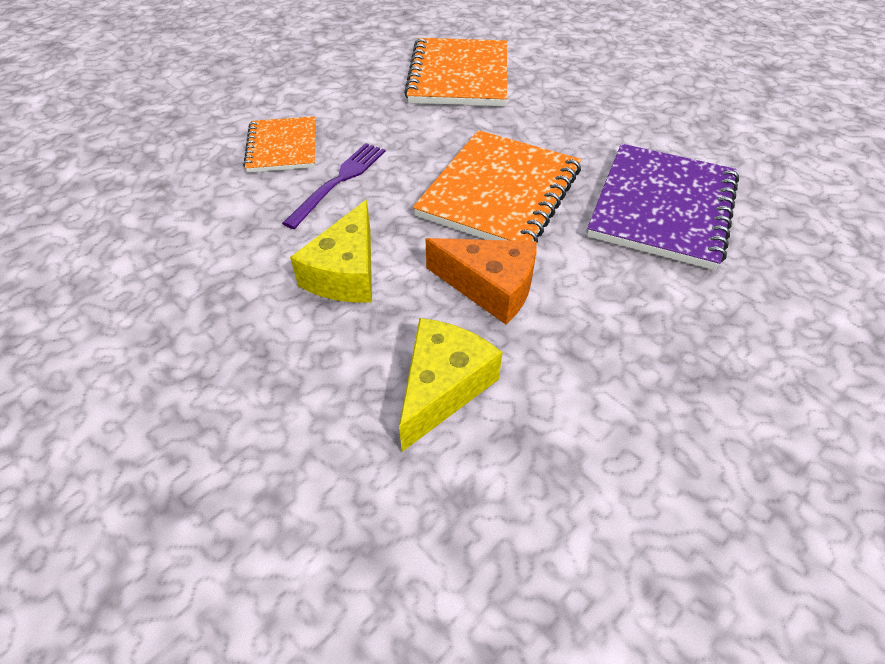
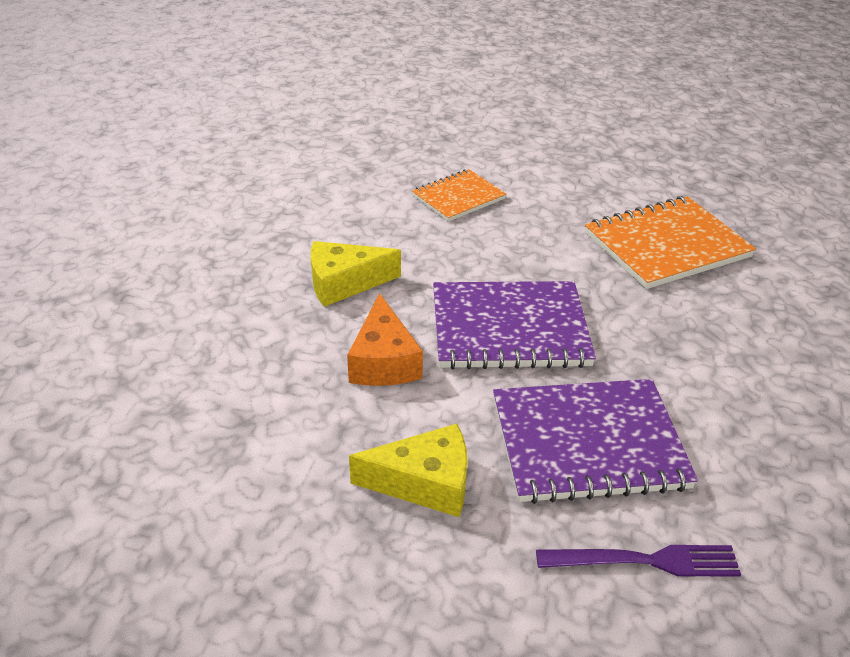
camera: 60 degrees right, 10 degrees down
(339, 182) = (442, 240): purple fork -> purple fork (644, 561)
(443, 387) = (265, 370): yellow cheese -> yellow cheese (425, 483)
(500, 192) = (509, 328): orange notebook -> purple notebook

